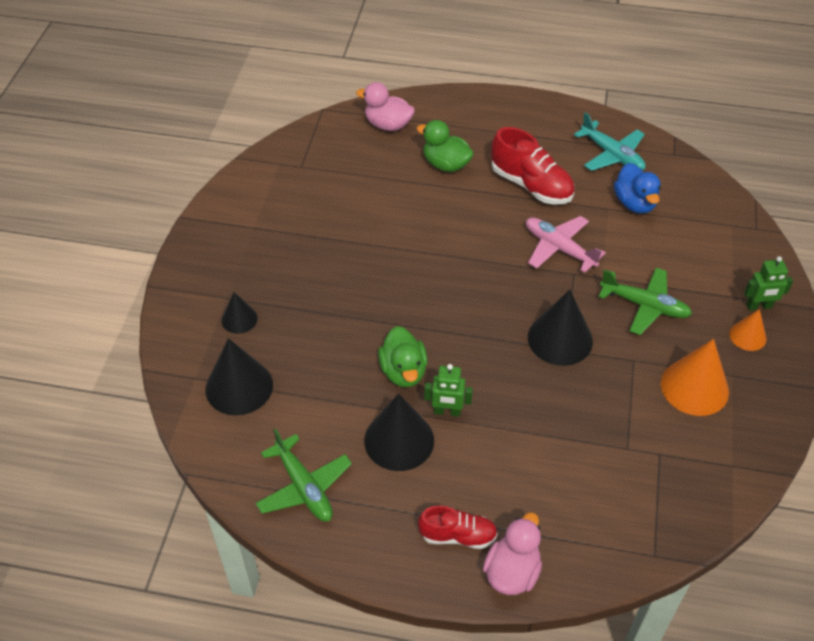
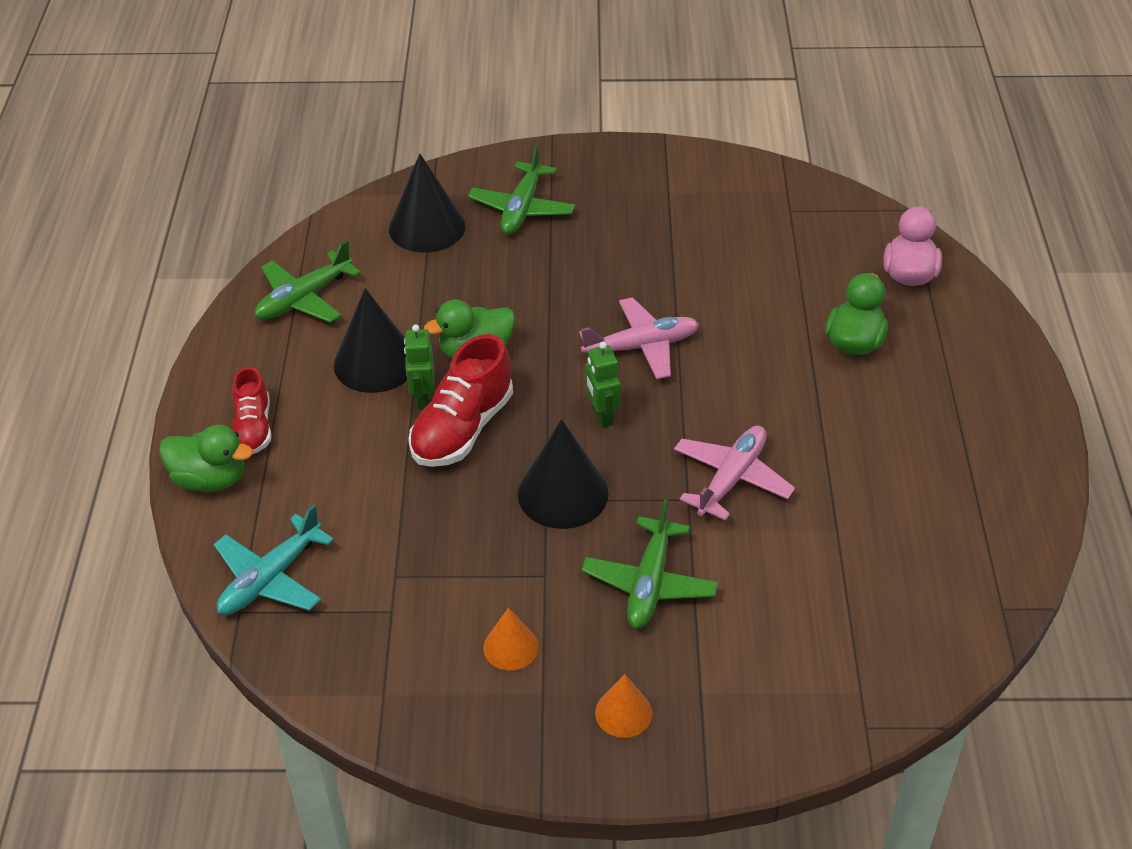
camera: 80 degrees right, 5 degrees down
(239, 319) = (522, 208): black cone -> green plane
(422, 272) = (642, 346): none -> pink plane
(512, 572) = (210, 479): pink duck -> green duck
(531, 185) = (850, 437): red shoe -> red shoe (462, 429)
(612, 155) = (961, 527): turquoise plane -> turquoise plane (270, 579)
(634, 203) = (861, 561): blue duck -> none
(694, 387) = (511, 647): orange cone -> orange cone, size x0.56
(759, 306) = (689, 728): green robot -> green robot (602, 415)

